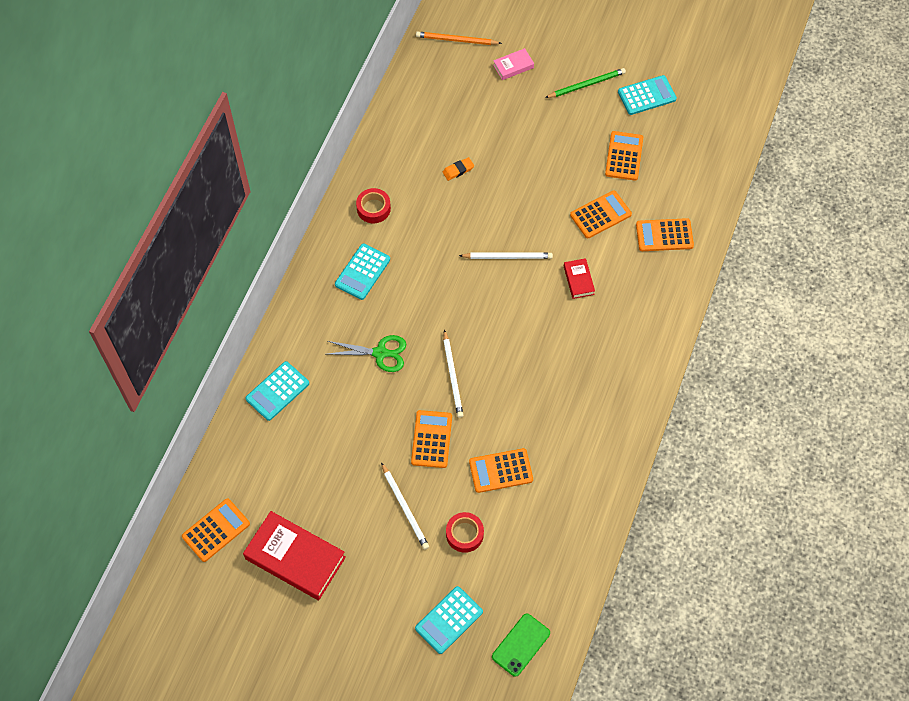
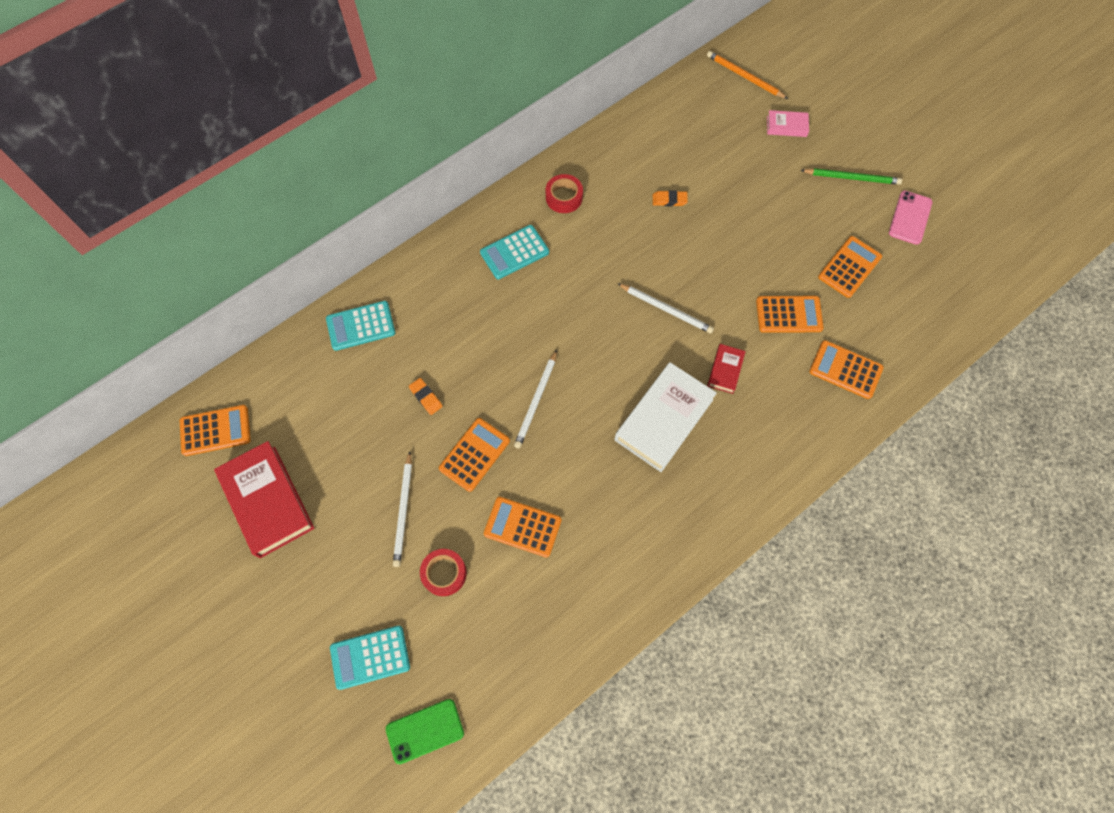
camera: 30 degrees right, 5 degrees up
(366, 417) = (426, 397): none -> orange eraser
(380, 353) = (480, 340): green scissors -> none
(556, 340) = (664, 420): none -> white book
(646, 96) = (910, 218): turquoise calculator -> pink phone

